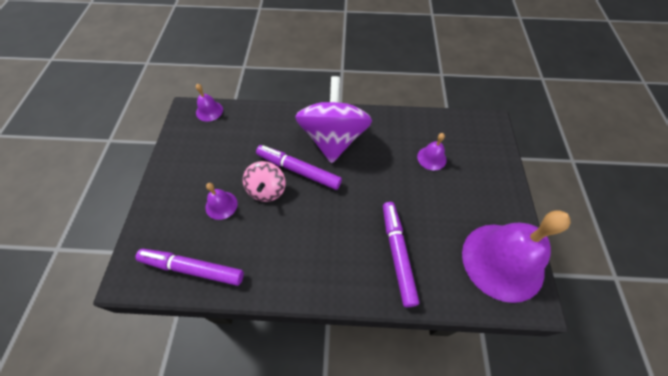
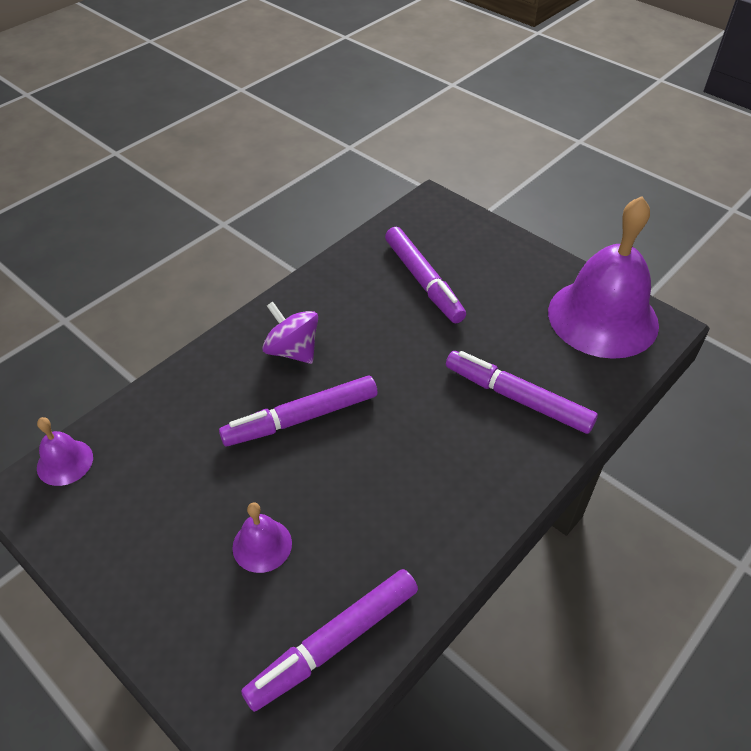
camera: 50 degrees left, 10 degrees down
(267, 190) = (294, 473): pink spinning top -> none
(333, 139) = (292, 350): purple spinning top -> purple spinning top, size x0.52
(431, 158) = (423, 281): purple bell -> purple marker

